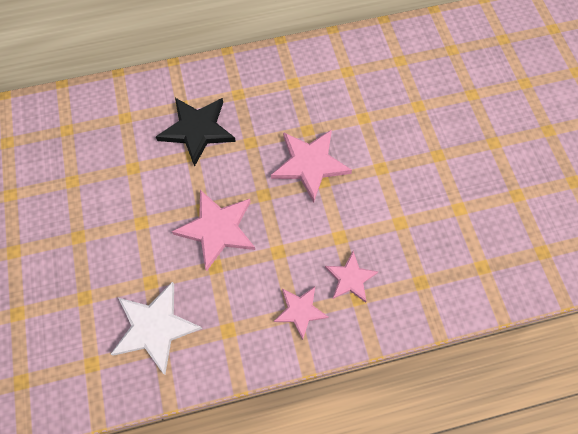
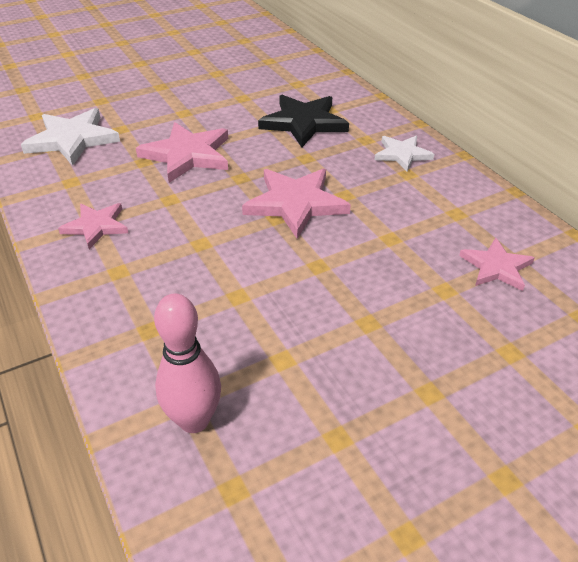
camera: 75 degrees right, 25 degrees down
(268, 77) = (402, 154): none -> white star
(350, 278) = (144, 260): pink star -> pink star (496, 267)
(497, 264) = (194, 420): none -> pink bowling pin

